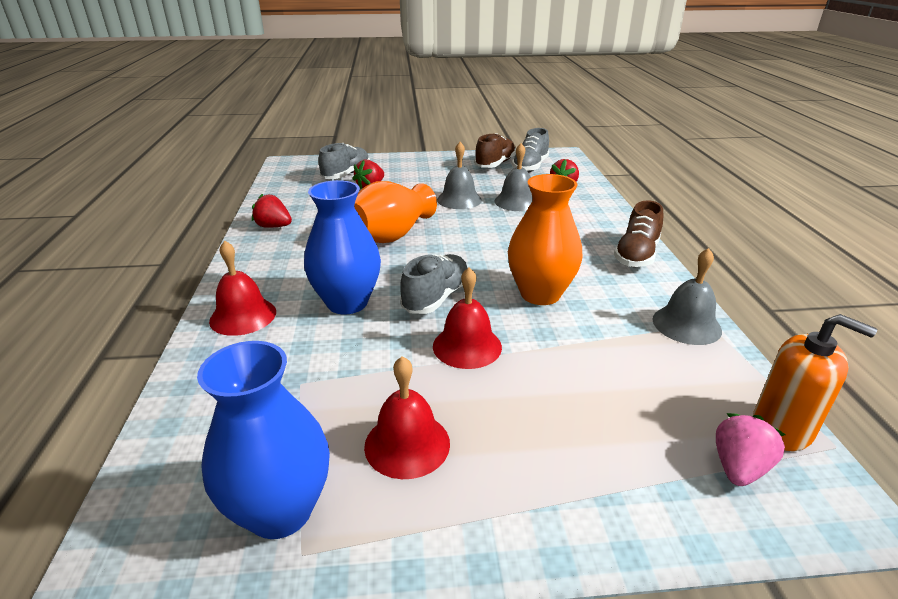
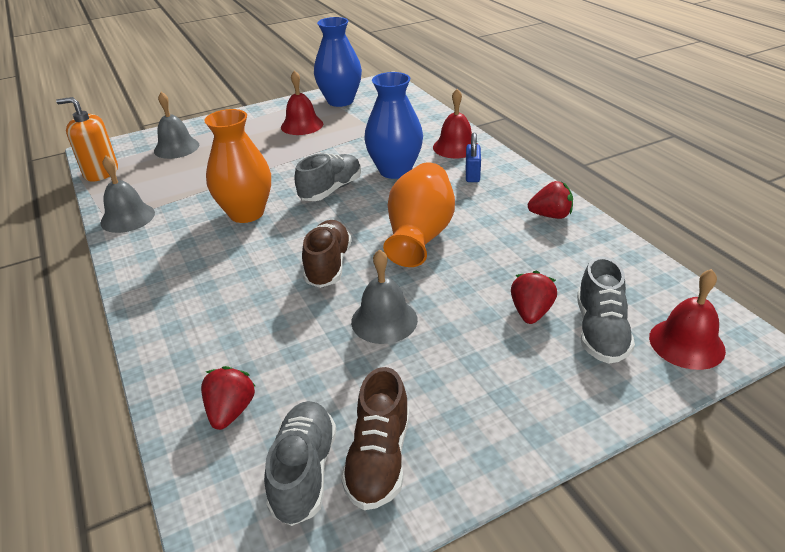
camera: 160 degrees right, 5 degrees up
(278, 275) = (472, 175): none -> blue padlock
(436, 298) = (331, 190): grey shoe -> grey shoe turned 150 degrees counterclockwise
(467, 346) = (291, 167): red bell -> red bell (686, 343)
(516, 201) = (300, 340): grey bell -> grey bell (176, 148)
(636, 255) = (146, 281): brown shoe -> brown shoe (328, 265)
(738, 467) = (136, 153): pink strawberry -> none

